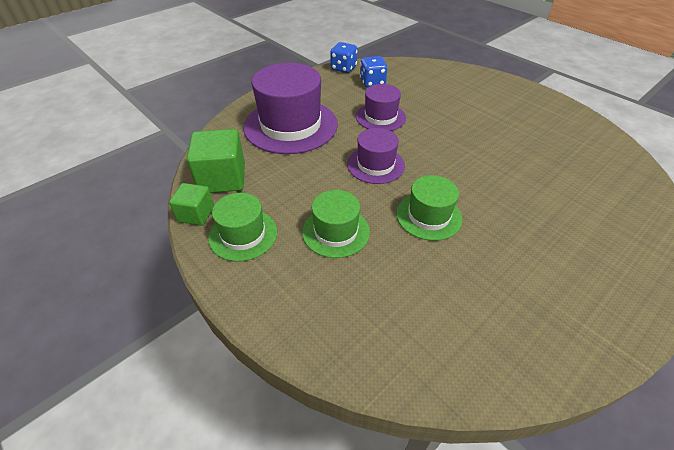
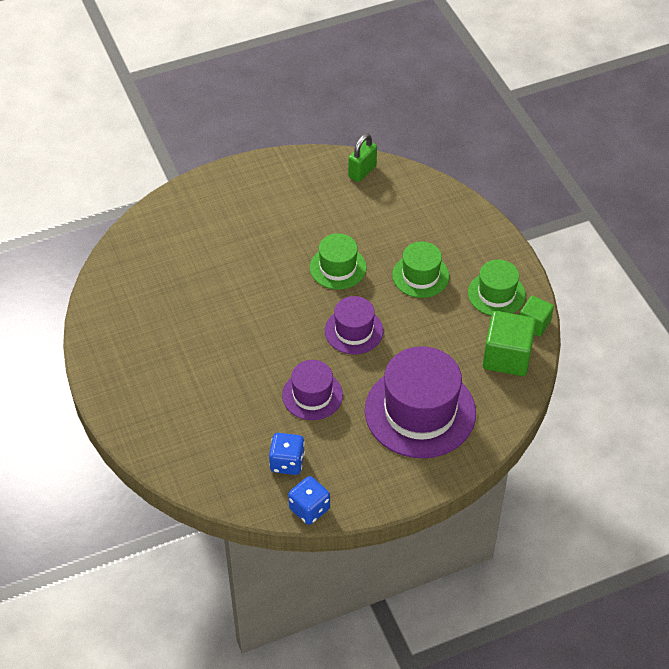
camera: 160 degrees left, 5 degrees up
(492, 364) = (362, 171): none -> green padlock

